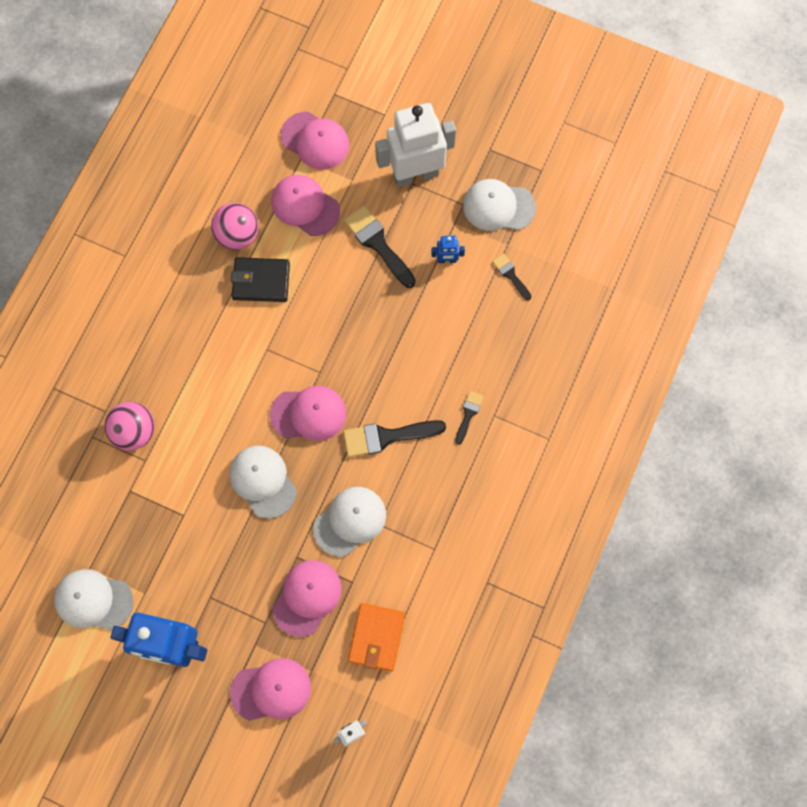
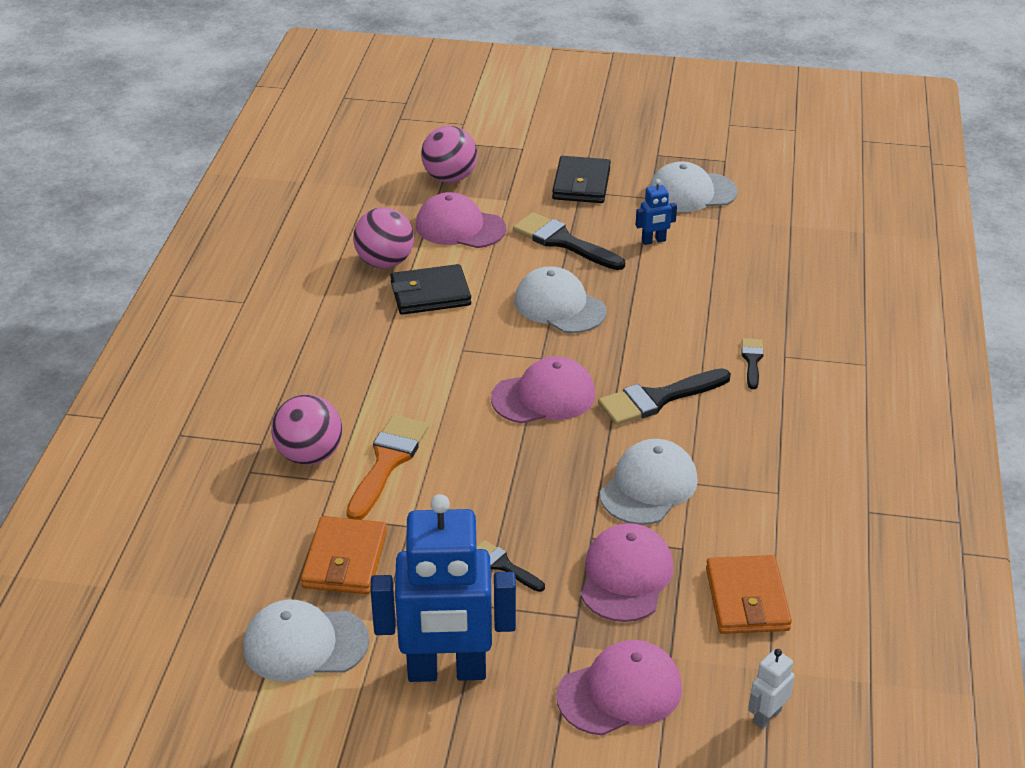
camera: 15 degrees left, 35 degrees down
(134, 535) = (344, 560): none -> orange wallet
(184, 452) = (387, 462): none -> orange brush
(263, 481) = (509, 470): white cap -> white cap (559, 306)
(315, 141) = (450, 178): pink cap -> pink ball
(415, 174) = (581, 184): white robot -> black wallet
(510, 275) = (736, 240): black brush -> black brush (504, 565)

